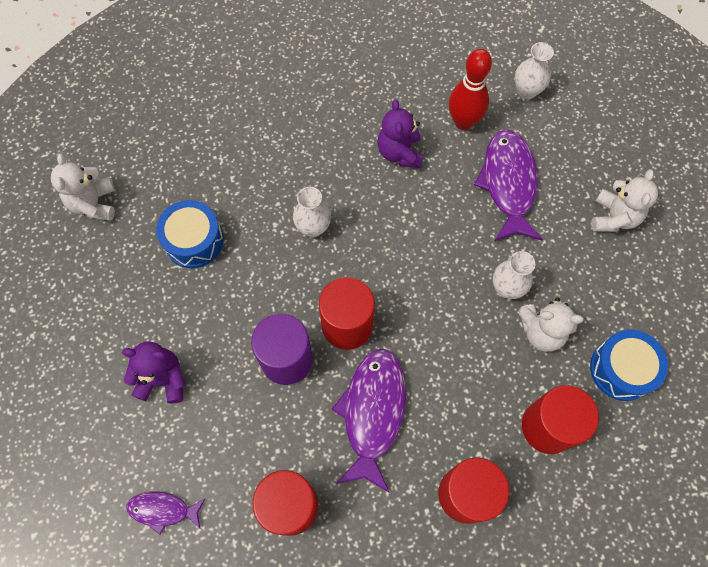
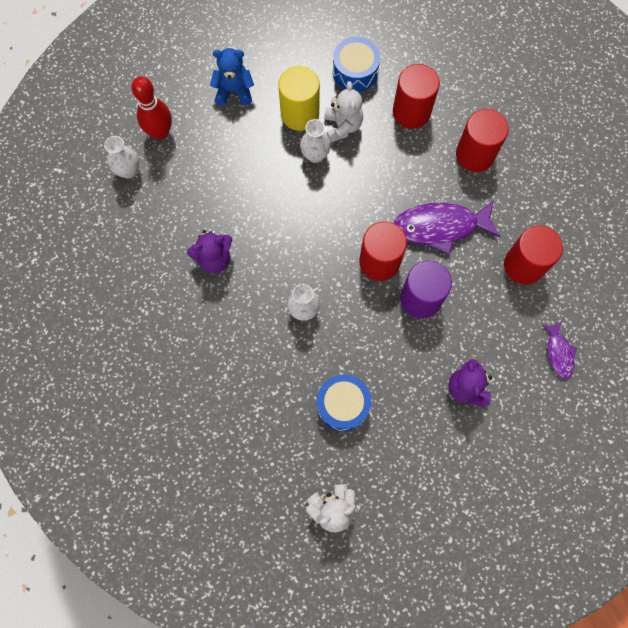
camera: 105 degrees left, 5 degrees up
(463, 122) = (171, 214): red bowling pin -> red bowling pin (160, 132)
(508, 183) = (223, 169): purple fish -> none
(568, 284) = (300, 114): none -> yellow cylinder
(614, 217) = (234, 91): white teddy bear -> blue teddy bear

